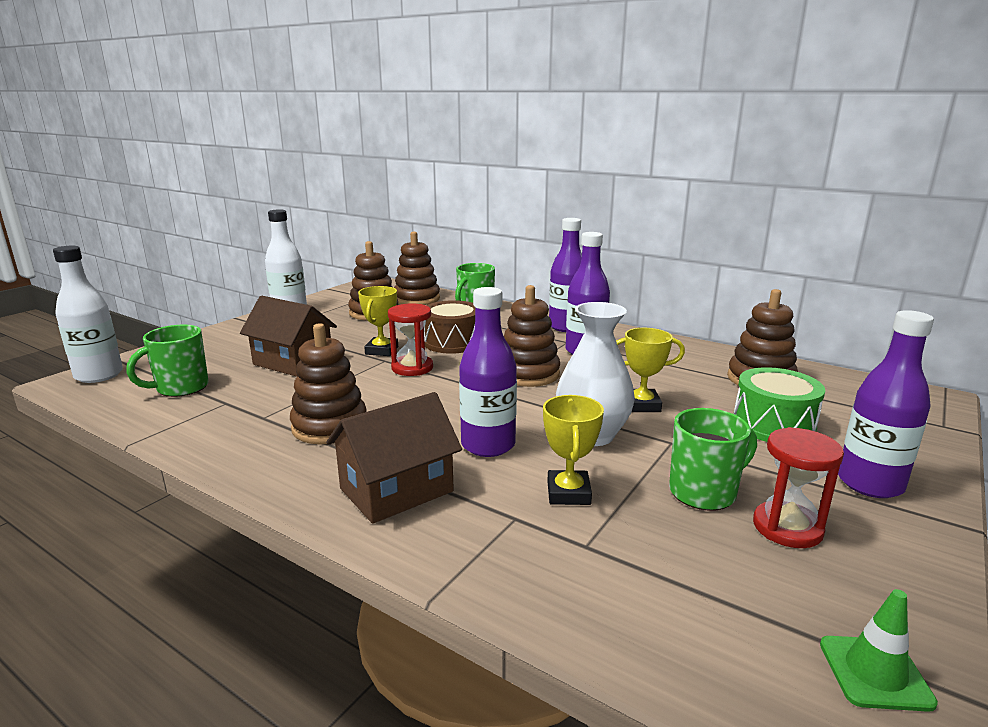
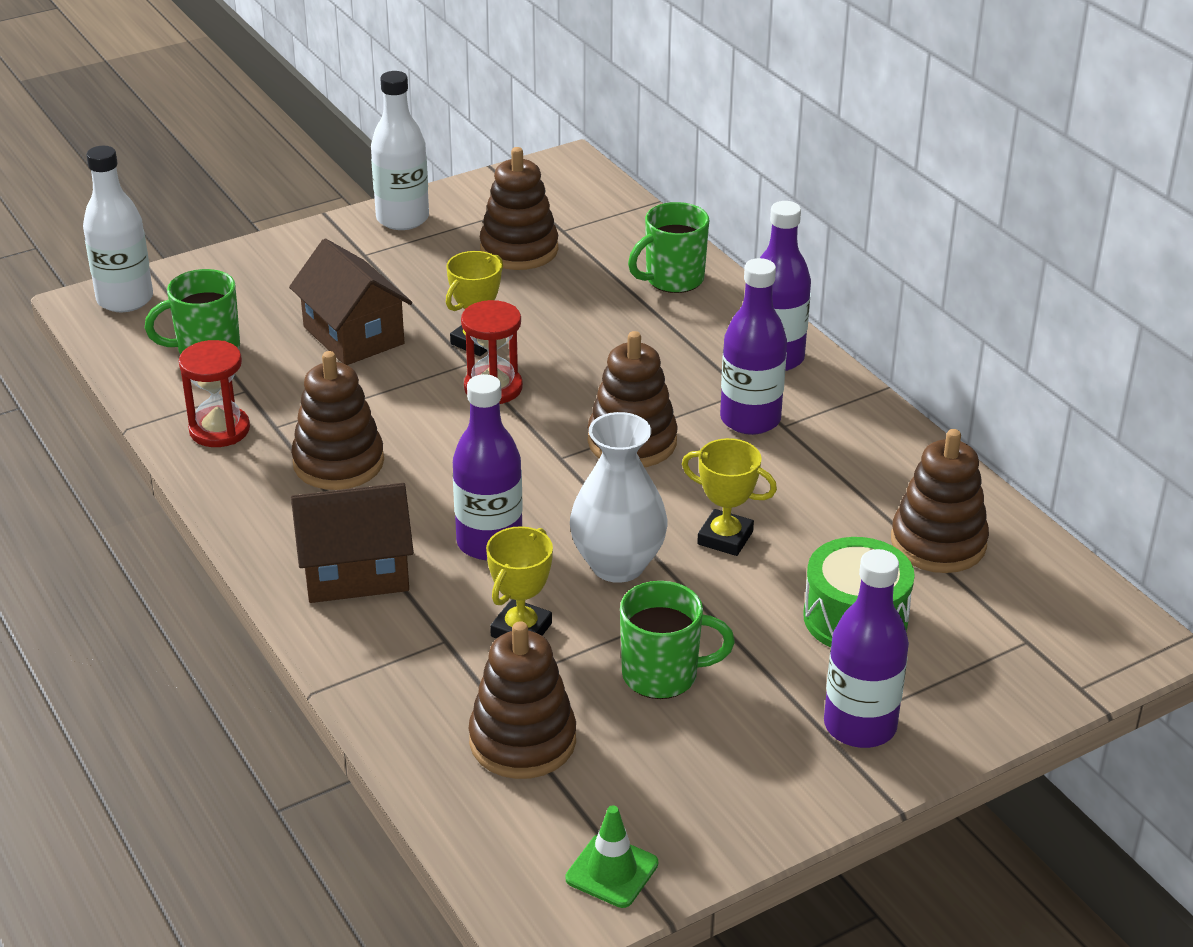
camera: 25 degrees right, 15 degrees up
(417, 299) = (605, 228): brown stacking toy -> brown stacking toy (522, 741)
(452, 342) = (582, 349): brown drum -> none
(787, 528) = (700, 739): red hourglass -> red hourglass (219, 430)

